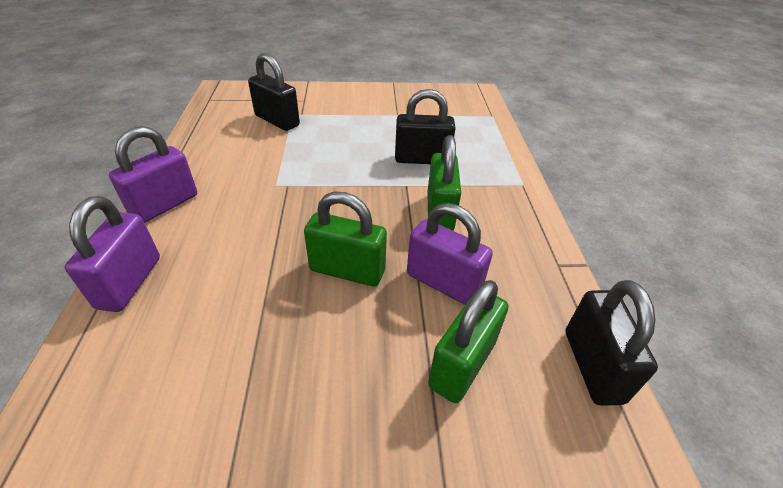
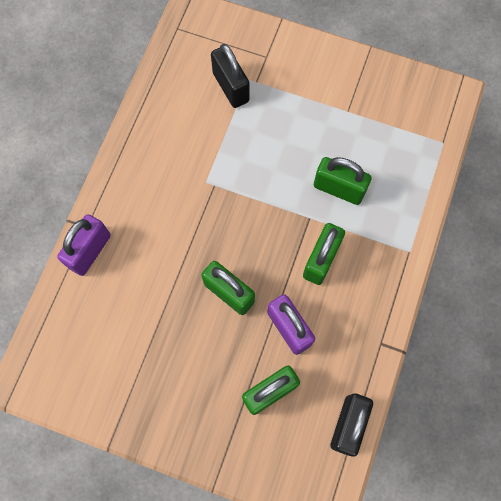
camera: 25 degrees right, 30 degrees up
(165, 205) = (120, 179): purple padlock -> none
(422, 159) = (338, 188): black padlock -> green padlock

